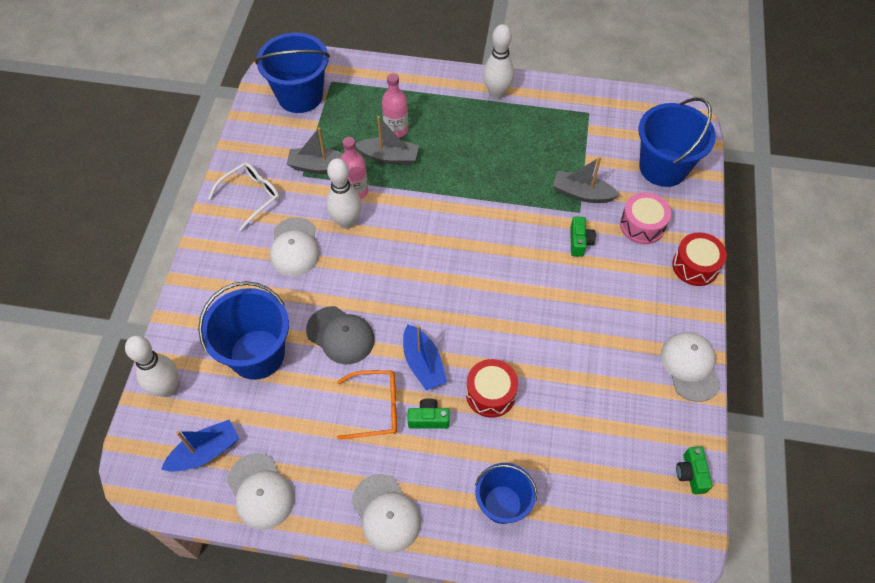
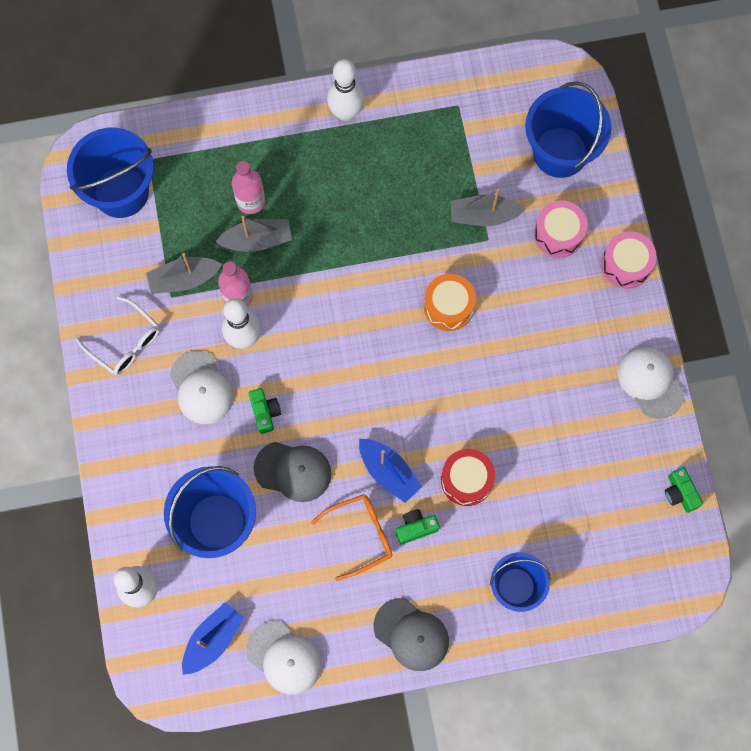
camera: 20 degrees left, 15 degrees up
(251, 196) = (126, 343): white glasses -> white glasses turned 105 degrees clockwise
(386, 513) = (411, 634): white cap -> grey cap
(527, 251) = (448, 306): none -> orange drum
(579, 242) = (499, 277): green camera -> green camera (265, 412)
(695, 266) = (626, 264): red drum -> pink drum

